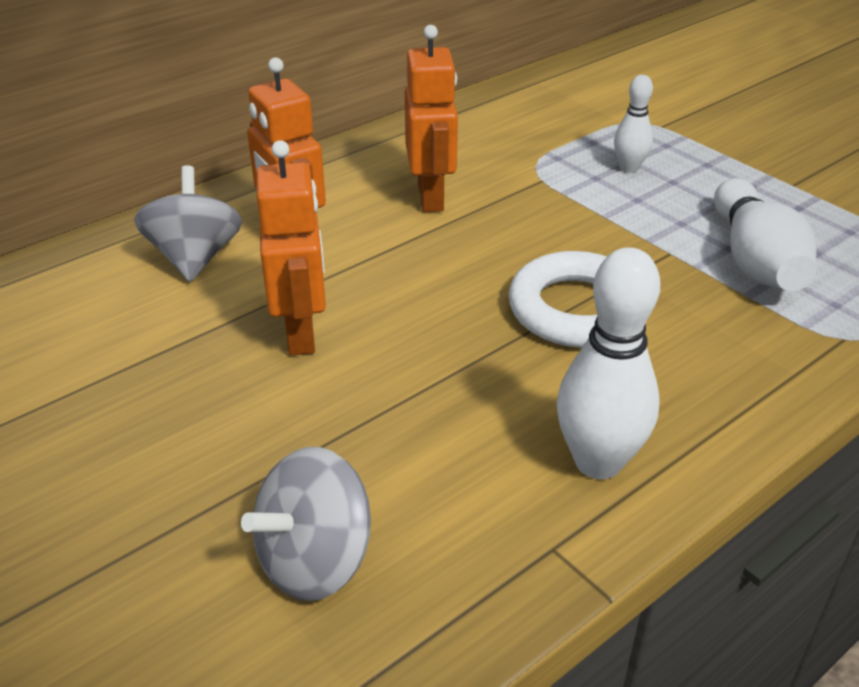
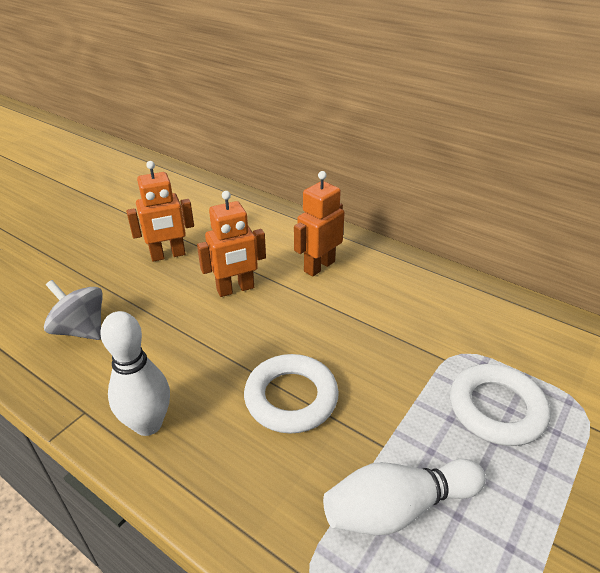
camera: 75 degrees right, 0 degrees up
(195, 258) = (286, 241): grey spinning top -> none
(431, 197) = (389, 309): orange robot -> orange robot (168, 255)
(629, 168) = (496, 409): white bowling pin -> white ring

